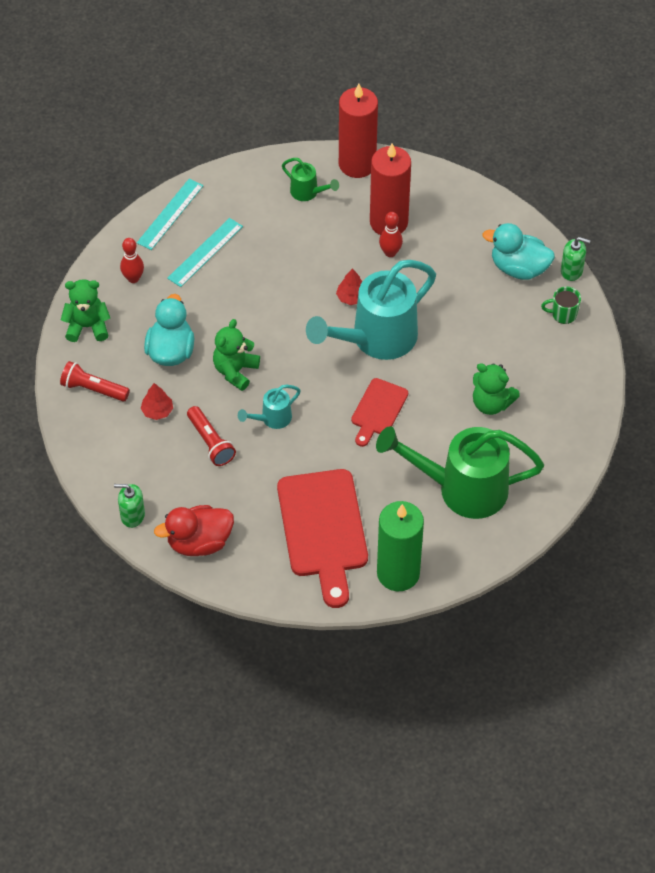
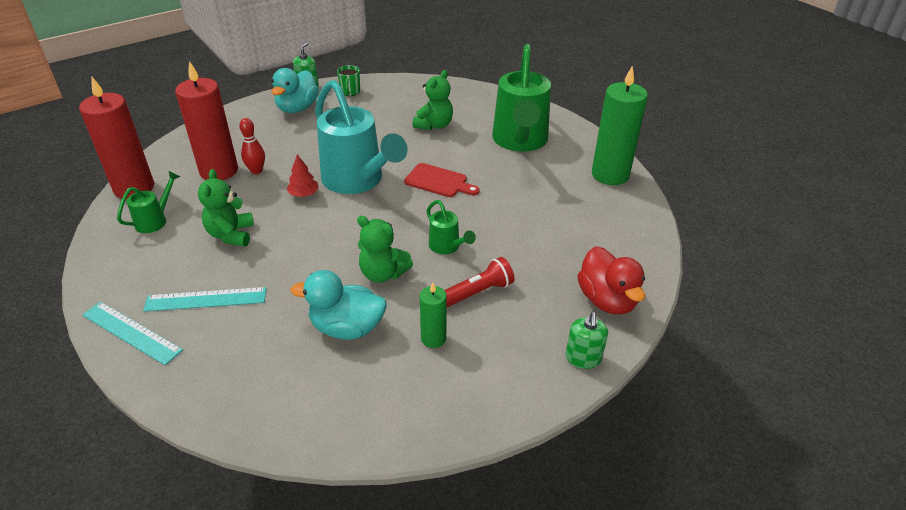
camera: 90 degrees left, 15 degrees down
(87, 326) = (291, 415): green teddy bear -> green teddy bear (231, 235)
(93, 389) = (396, 404): red flashlight -> none
(133, 278) = (223, 367): red bowling pin -> none
(157, 411) = (433, 338): red tree -> green candle
(205, 252) = (206, 299): turquoise ruler -> turquoise ruler turned 45 degrees counterclockwise
(272, 419) = (447, 247): turquoise watering can -> green watering can
(323, 529) = (574, 215): red cutting board -> none

